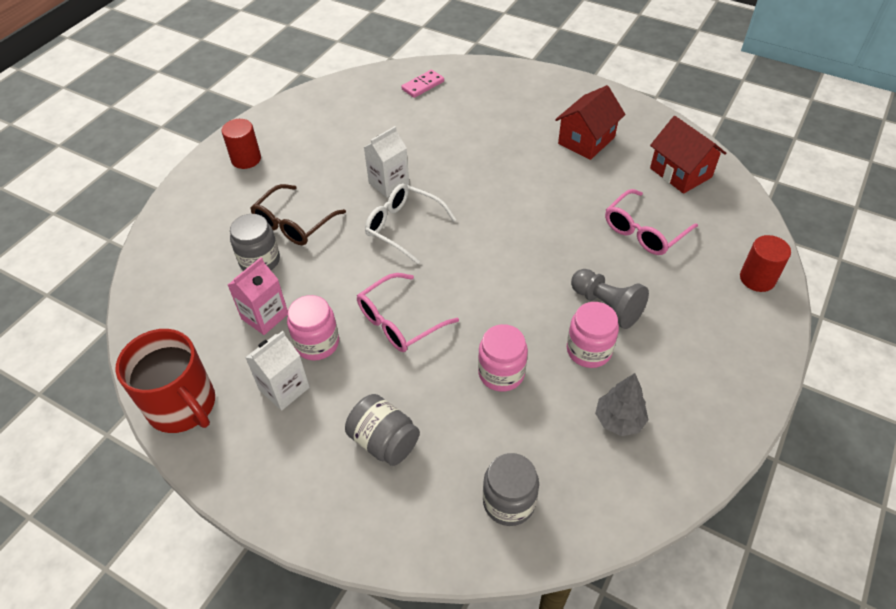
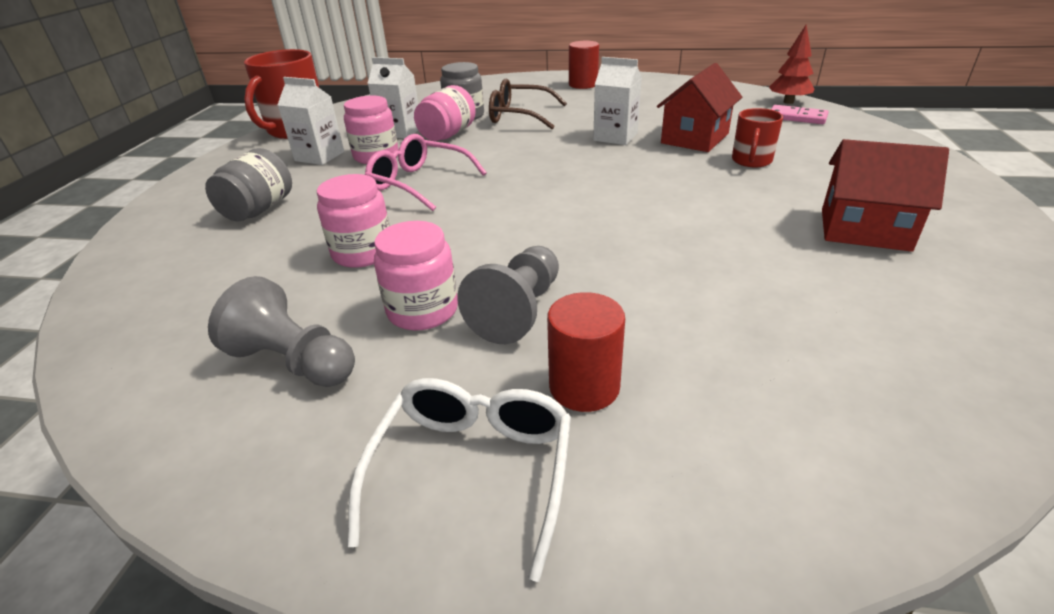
camera: 70 degrees right, 15 degrees down
(265, 316) = (400, 132): pink carton -> white carton
(301, 283) = (447, 135): none -> pink jar
(391, 74) = (788, 102): none -> red tree
(403, 227) = (557, 156): white glasses -> white glasses (473, 470)
(477, 138) = (751, 161): none -> red mug
(509, 502) = (167, 296): grey jar -> none
(619, 420) = (294, 362): grey tree -> grey pawn
(644, 231) = (717, 320): pink glasses -> none
(680, 173) = (927, 337): red house -> red house (694, 138)
(757, 279) = (727, 506): red cylinder -> red cylinder (584, 387)

